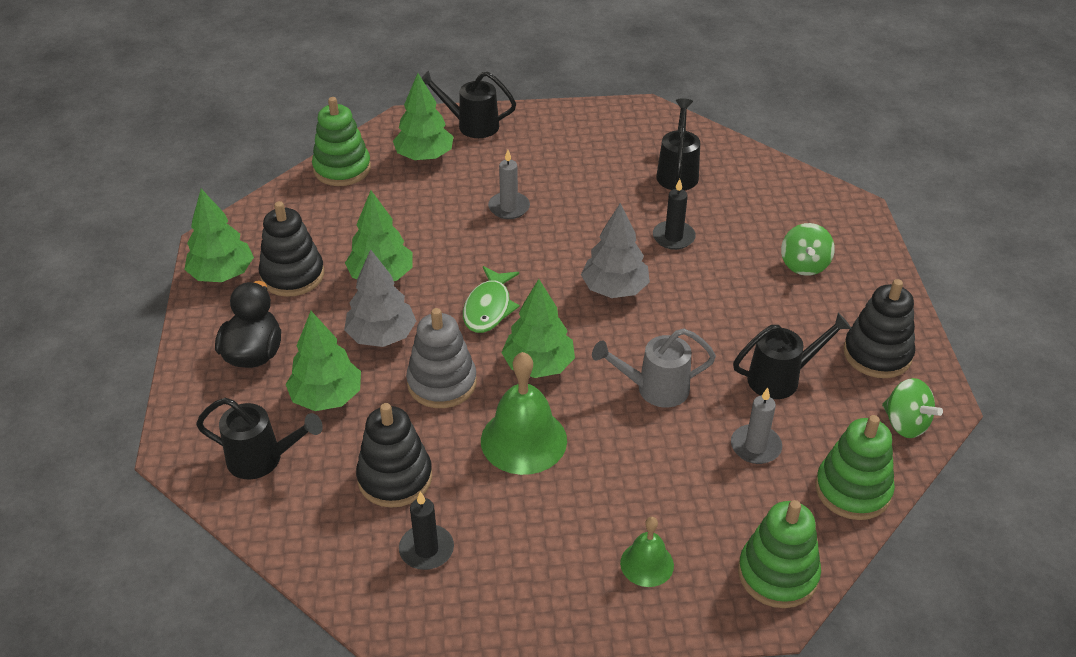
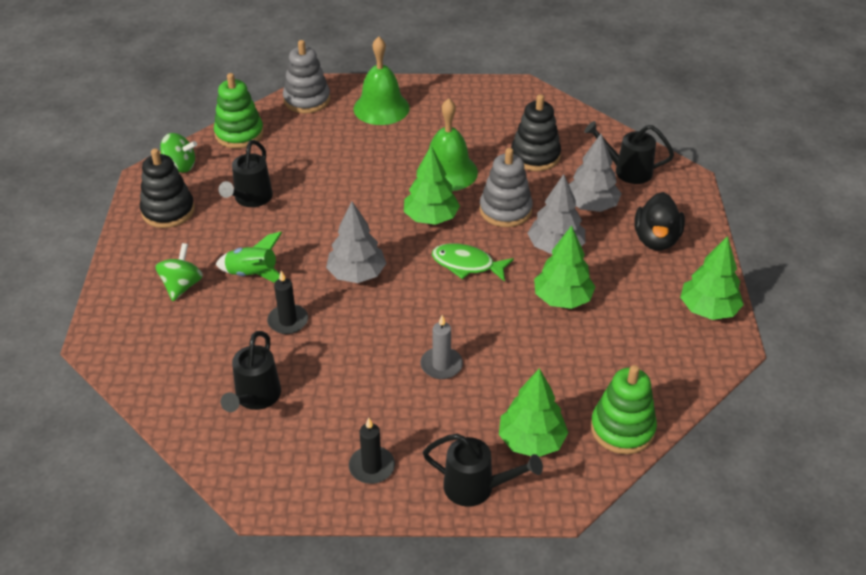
camera: 175 degrees left, 0 degrees up
(292, 275) = (643, 305): black stacking toy -> none
(326, 397) = (591, 206): green tree -> grey tree
(426, 549) = (512, 121): black candle -> black candle (372, 467)
(489, 308) = (467, 265): green fish -> green fish turned 90 degrees counterclockwise
(647, 564) = (381, 108): green bell -> green bell, size x1.77
(655, 389) = (347, 197): grey watering can -> none
(732, 282) = (253, 274): none -> green rocket
(755, 446) = (290, 159): grey candle -> none
(777, 574) = (307, 100): green stacking toy -> grey stacking toy
(781, 378) = (251, 199): black watering can -> black watering can turned 60 degrees counterclockwise
(905, 424) = (180, 166): green spinning top -> green spinning top turned 135 degrees clockwise

